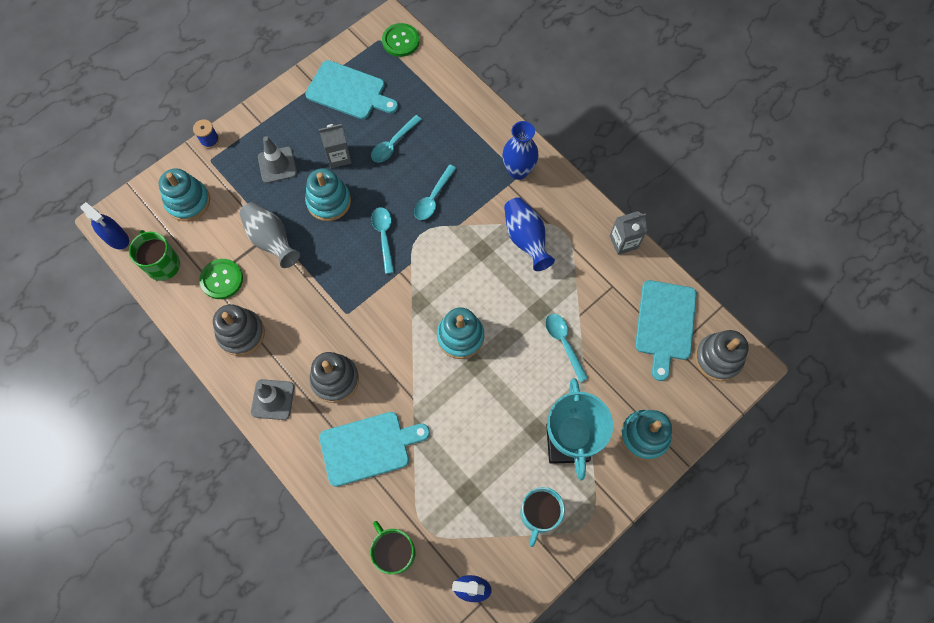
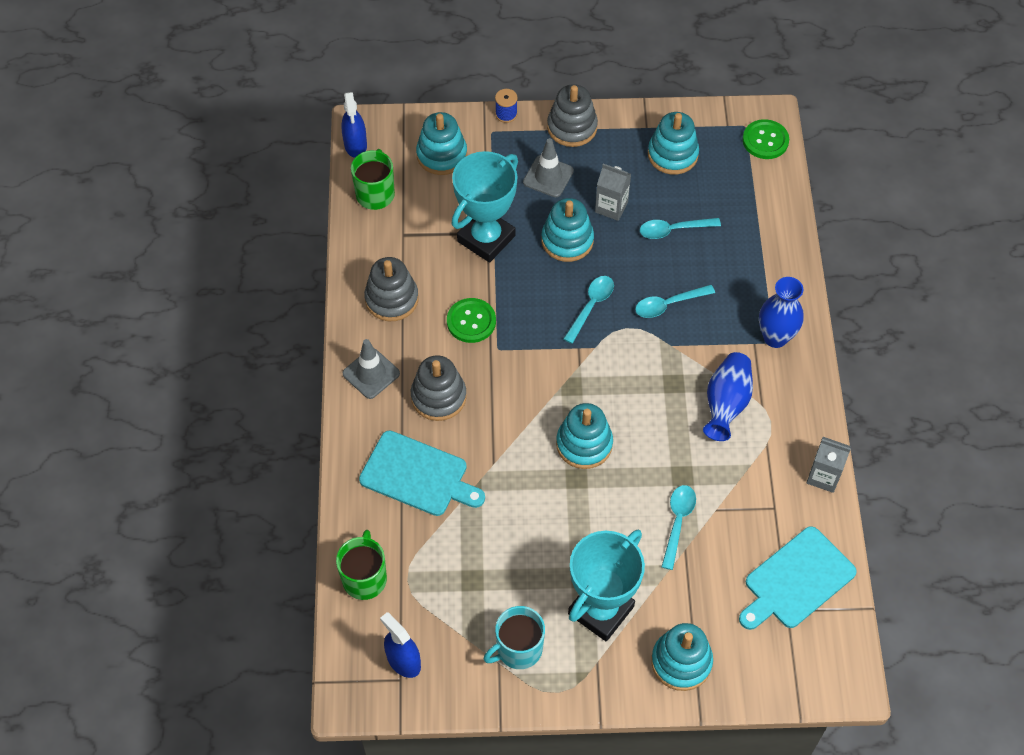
camera: 40 degrees right, 10 degrees down
(222, 279) = (414, 242): green button -> green button (471, 321)
(271, 240) = (486, 238): grey vase -> turquoise trophy
(349, 91) = (672, 154): turquoise cutting board -> turquoise stacking toy
(718, 358) = (821, 651): grey stacking toy -> grey stacking toy (572, 127)

